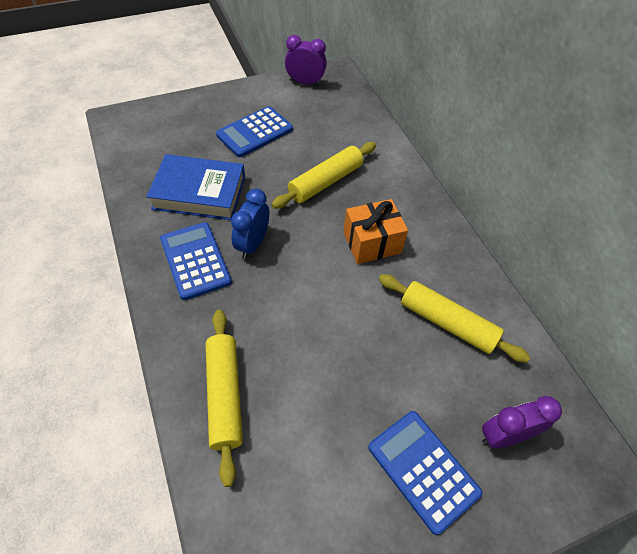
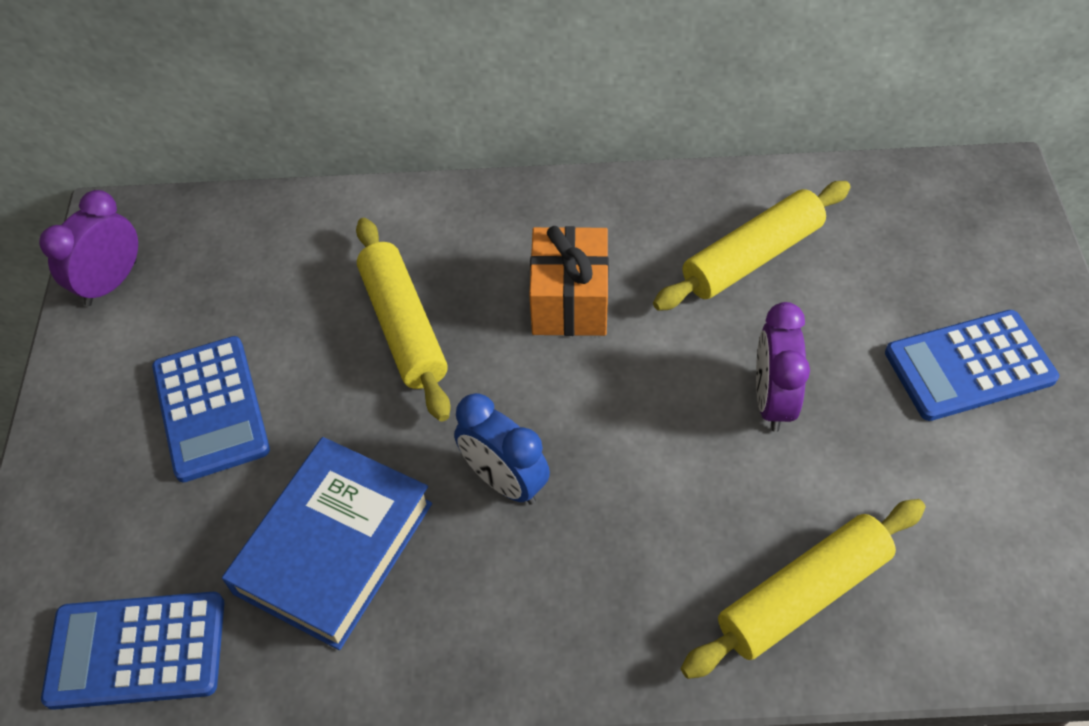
camera: 65 degrees left, 0 degrees up
(195, 260) = (507, 588): blue calculator -> blue calculator (136, 651)
(225, 395) = (802, 594): yellow rolling pin -> yellow rolling pin turned 45 degrees counterclockwise
(504, 435) = (938, 259): purple clock -> purple clock (772, 400)

